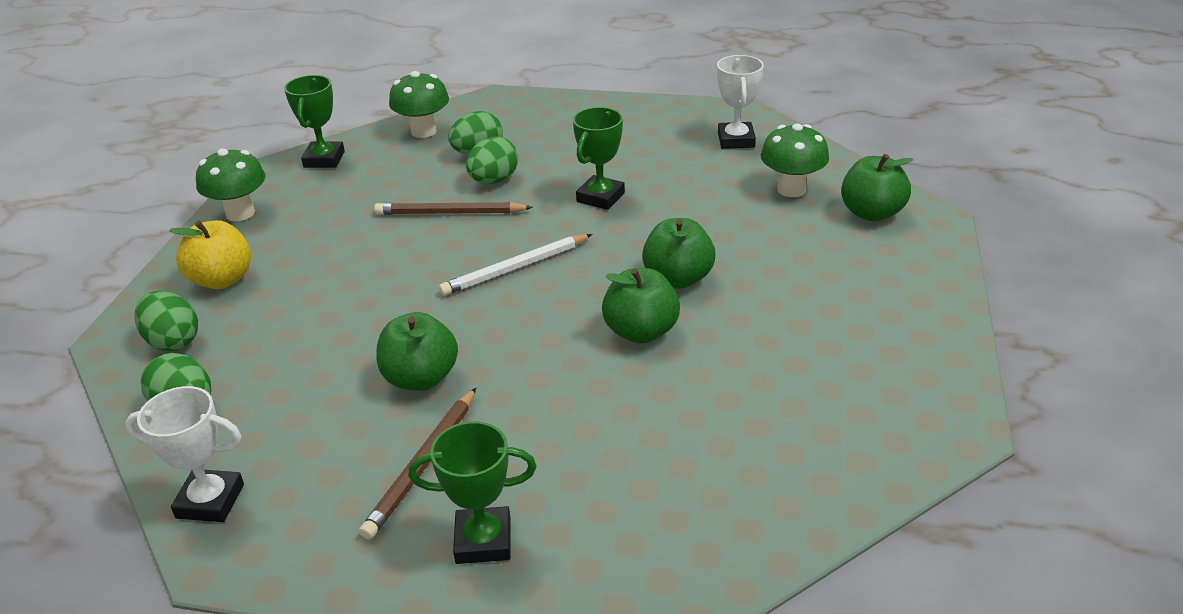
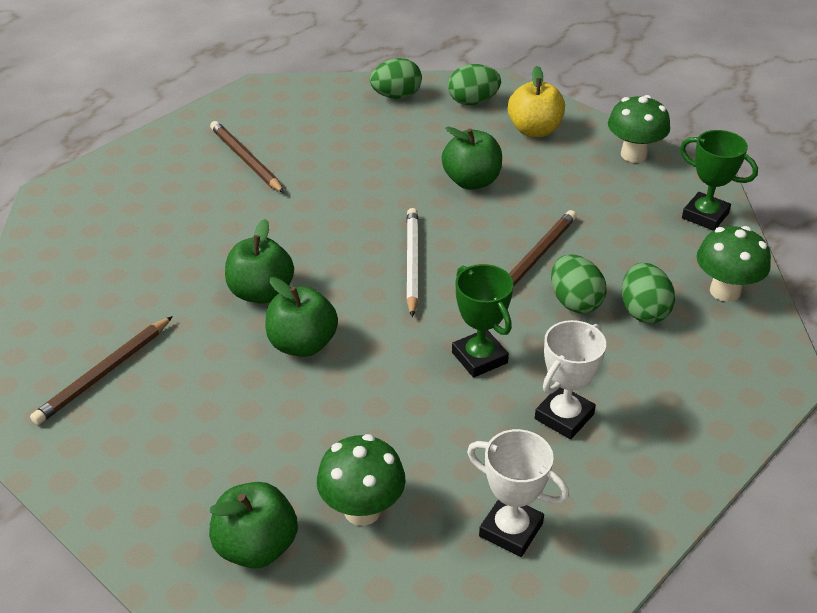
camera: 120 degrees right, 5 degrees up
(210, 501) = (303, 91): white trophy -> white trophy (564, 416)
(421, 378) = (325, 180): green apple -> green apple (471, 181)
(483, 541) = (165, 162): green trophy -> none
(839, 367) = (104, 373): none -> brown pencil

